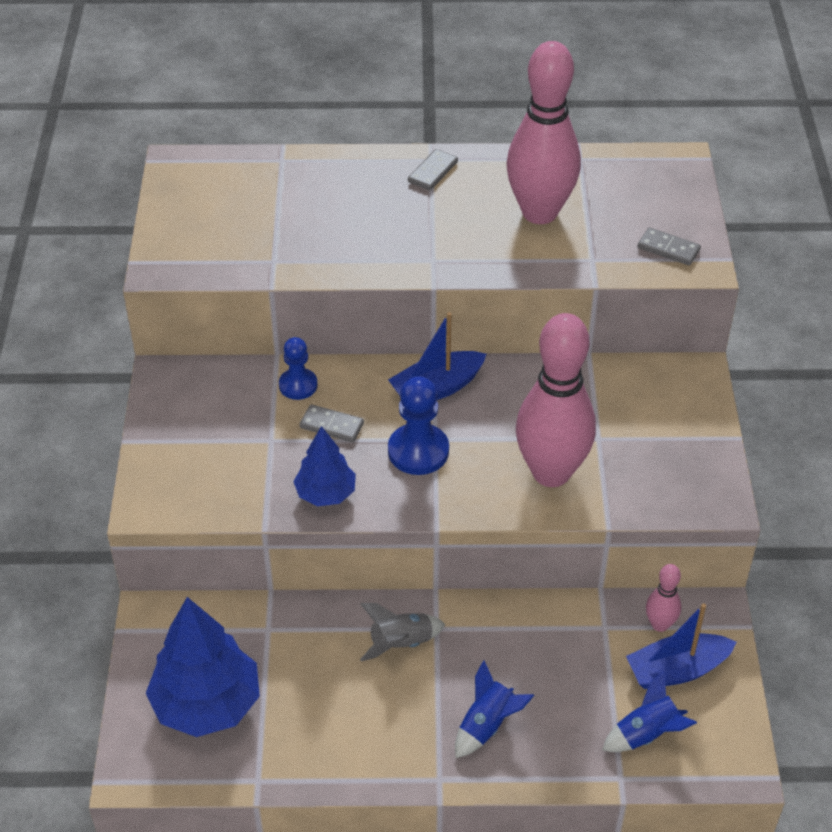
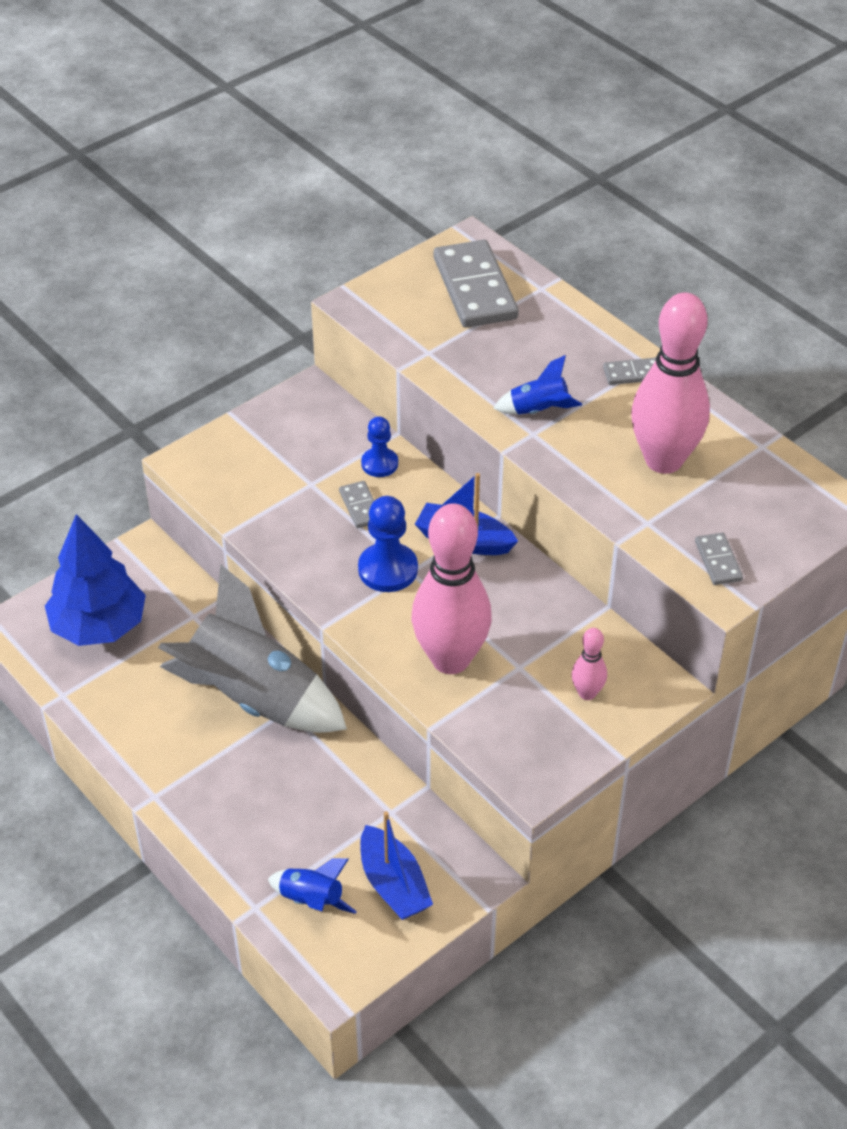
camera: 50 degrees right, 0 degrees up
(234, 193) = (474, 288): none -> grey domino
(325, 493) = (292, 545): blue tree -> none
(401, 643) = (253, 698): grey rocket -> grey rocket, size x2.28
(487, 725) = (227, 795): blue rocket -> blue rocket (538, 411)
(660, 624) = (428, 846): pink bowling pin -> pink bowling pin (587, 693)
(677, 670) = (393, 884): blue boat -> blue boat turned 150 degrees counterclockwise

